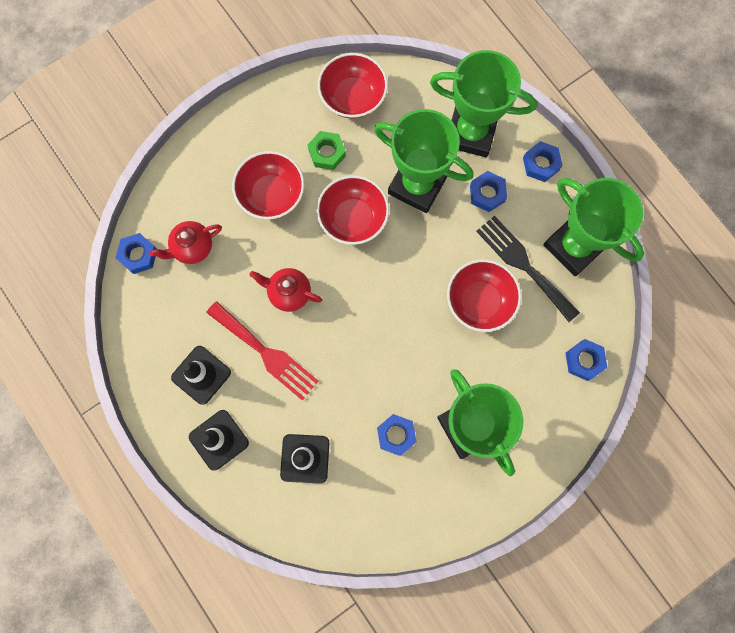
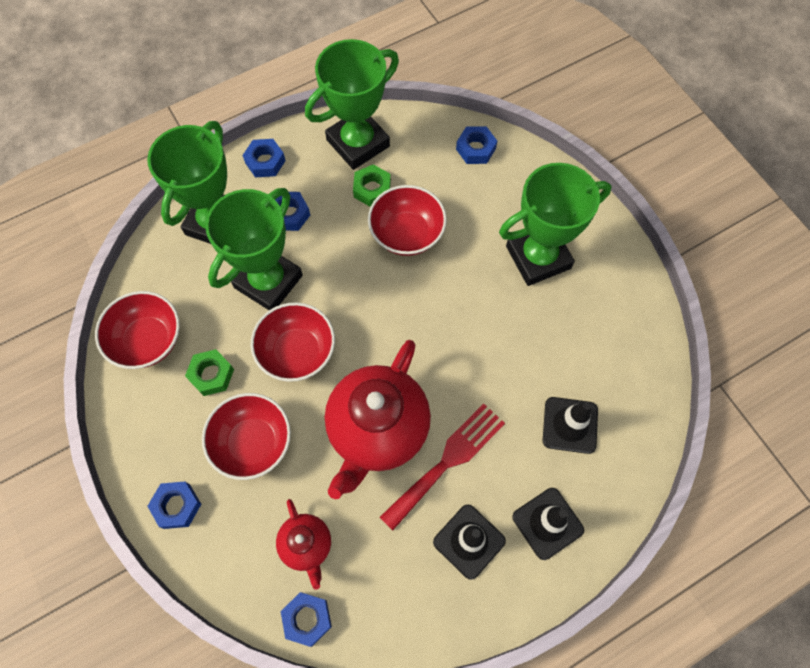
camera: 85 degrees left, 10 degrees down
(289, 293) = (377, 430): red teapot -> red teapot, size x1.99
(396, 435) = (545, 327): blue nut -> blue nut (177, 506)
(524, 265) = (372, 189): black fork -> green nut

